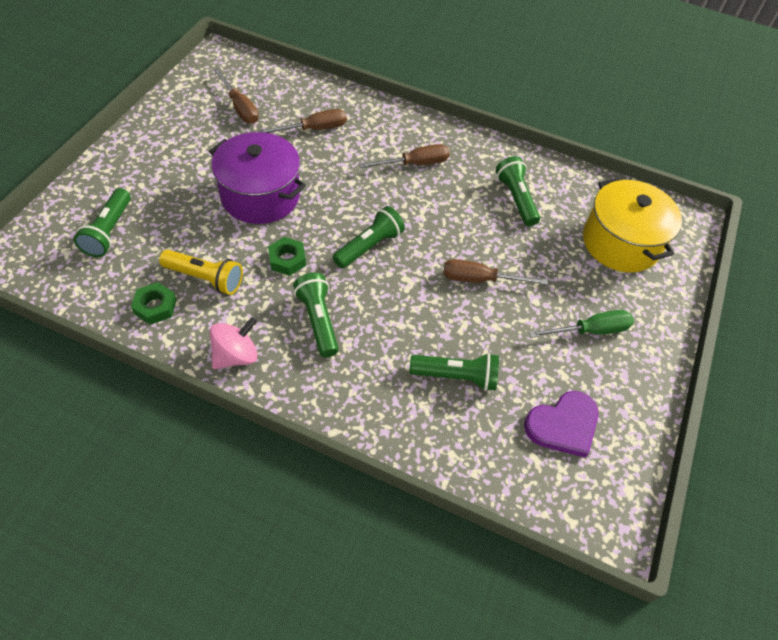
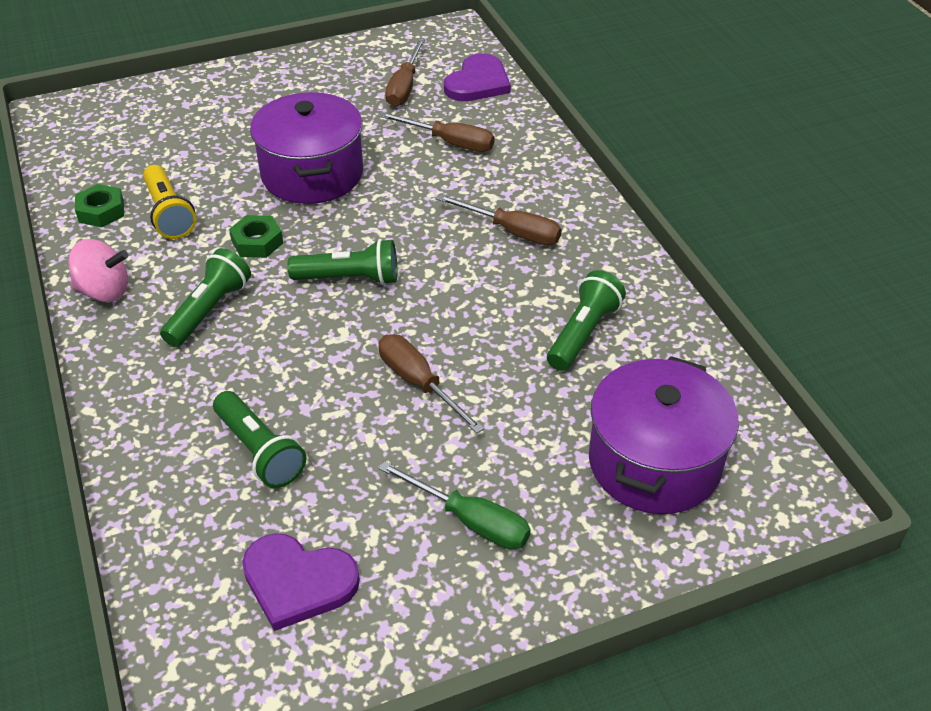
camera: 50 degrees right, 10 degrees down
(109, 231) = (150, 131): green flashlight -> none
(279, 82) = (478, 82): none -> purple heart
(620, 243) = (654, 462): yellow pot -> purple pot

